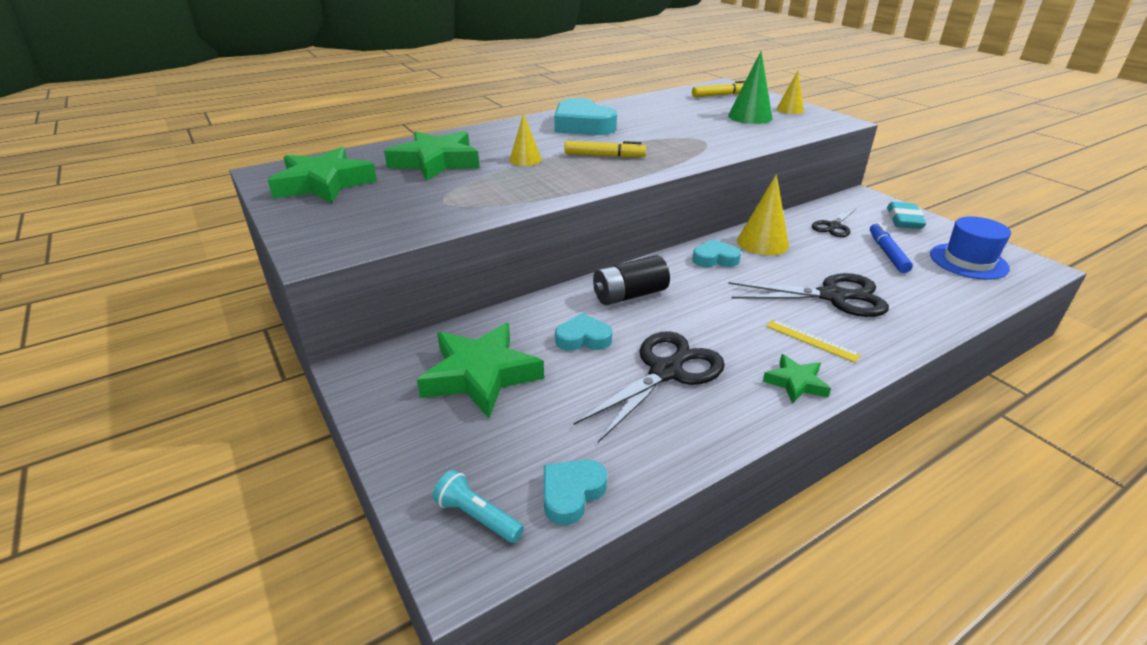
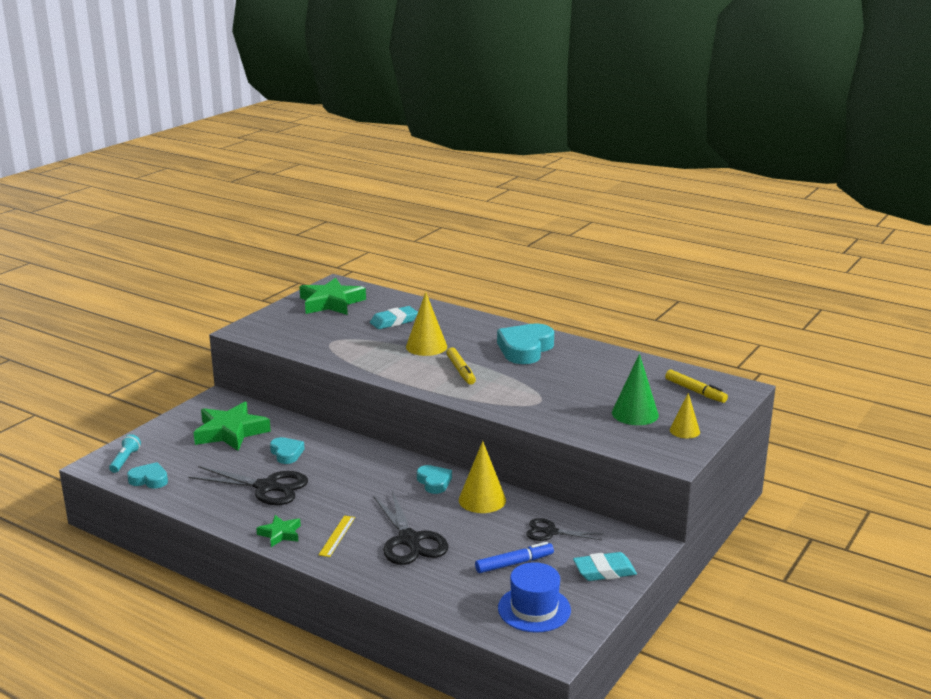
camera: 65 degrees right, 10 degrees down
(436, 162) = (394, 321): green star -> turquoise eraser
(525, 159) = (426, 346): yellow cone -> yellow cone, size x1.59
(629, 295) = (351, 458): black battery -> none

